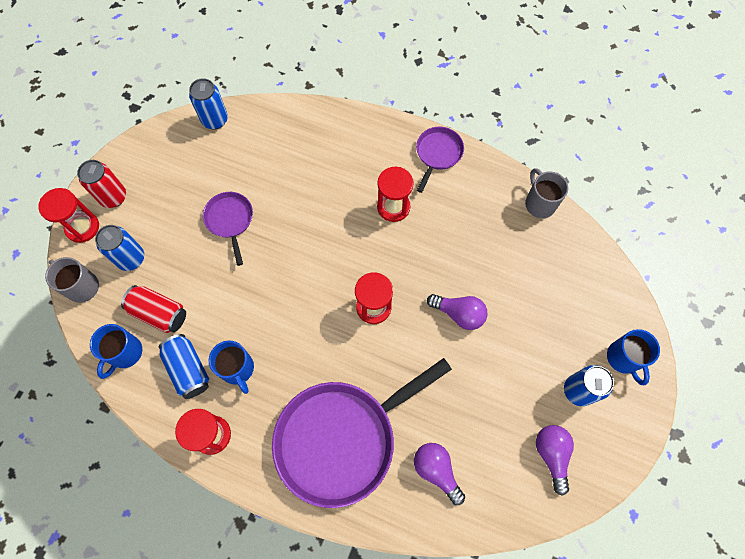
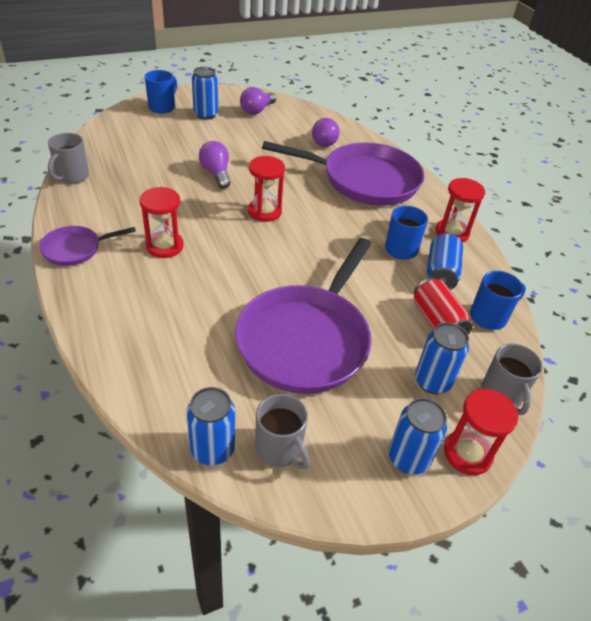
camera: 140 degrees left, 25 degrees down
(113, 197) = (408, 458): red can -> blue can
(183, 147) = (280, 449): none -> grey mug
(230, 220) = (306, 339): purple pan -> purple pan, size x2.11

